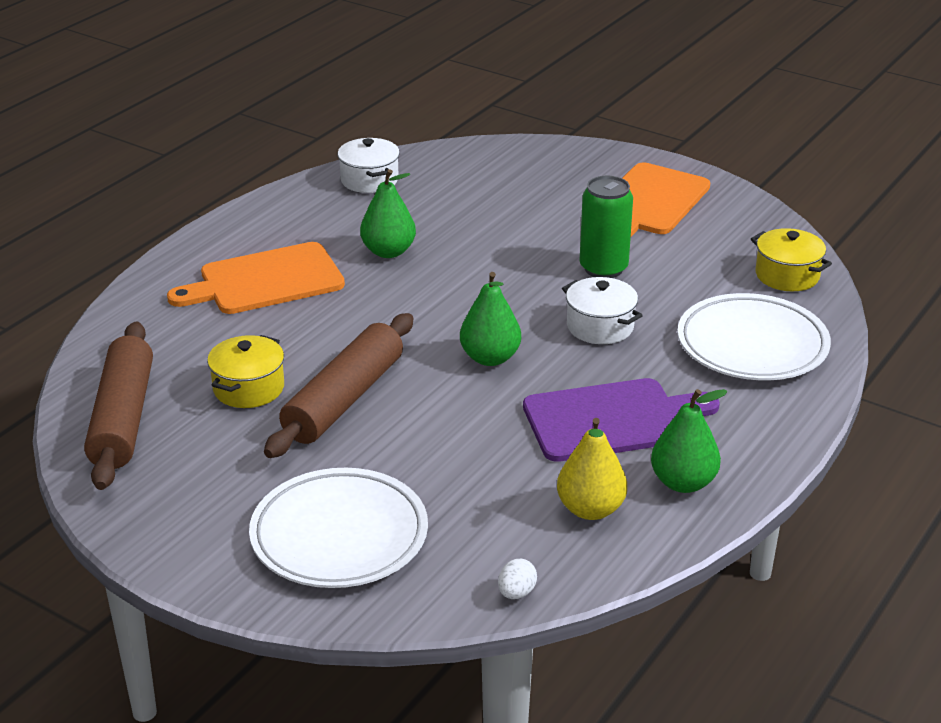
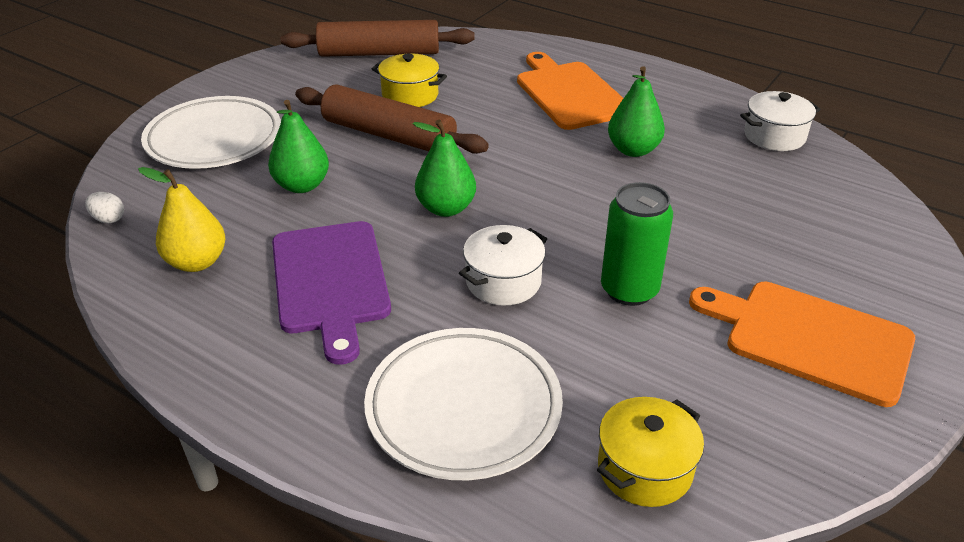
camera: 90 degrees right, 5 degrees up
(683, 483) = (214, 325): green pear -> green pear (302, 185)

